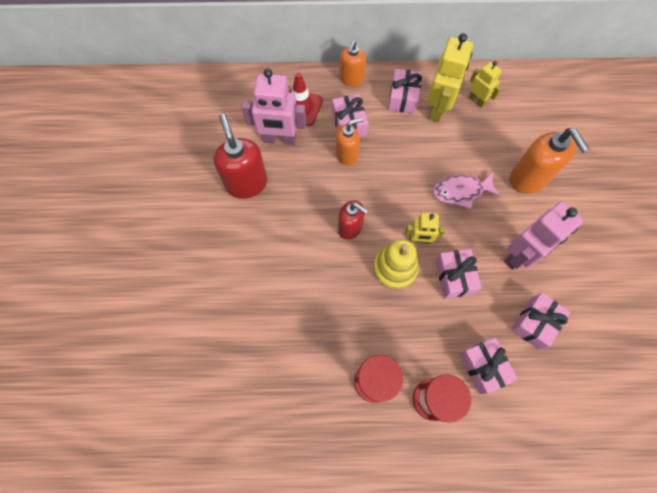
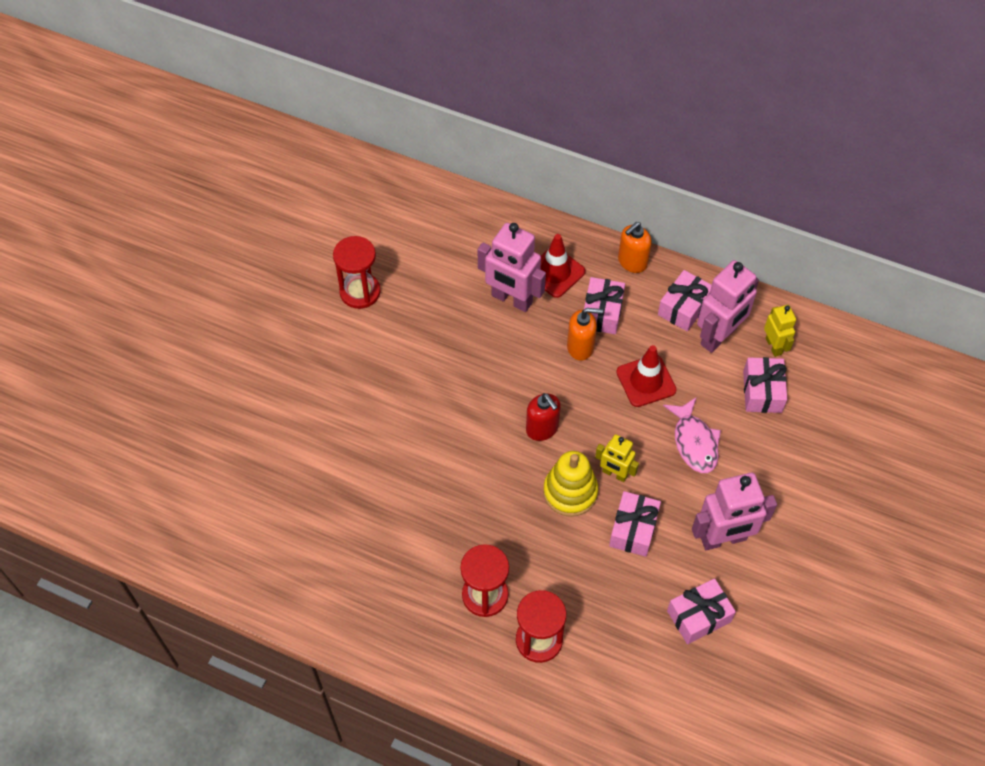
camera: 25 degrees right, 10 degrees down
(162, 179) = (360, 292): none -> red hourglass
(246, 183) = (450, 333): red soap dispenser -> none
(405, 161) = (646, 381): none -> red traffic cone
(437, 109) = (718, 337): yellow robot -> pink robot
(461, 191) = (694, 442): pink fish -> pink fish turned 120 degrees counterclockwise
(483, 367) = (613, 634): pink gift -> pink gift (762, 391)
(528, 179) = (784, 460): orange soap dispenser -> none

